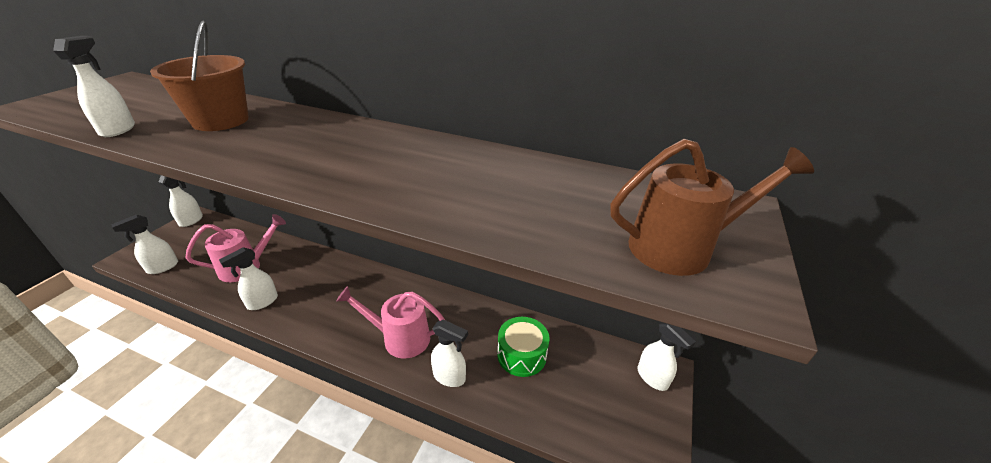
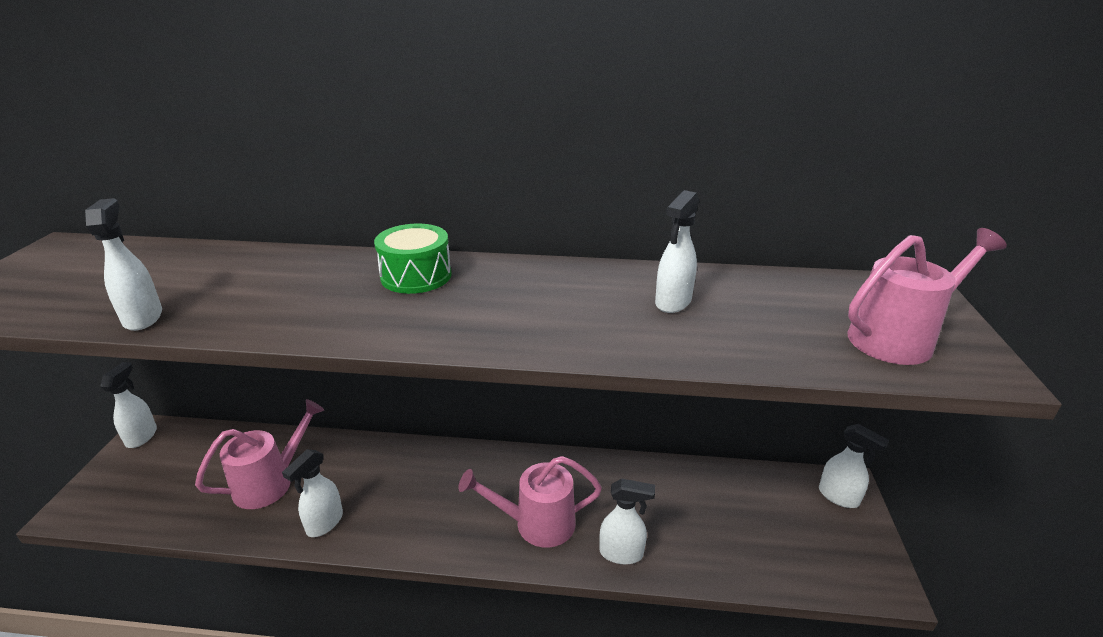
camera: 15 degrees left, 5 degrees down
(162, 267) = (139, 511): white spray bottle -> white spray bottle (672, 302)
(220, 120) = (275, 283): brown bucket -> none
(521, 355) = (690, 507): green drum -> green drum (416, 276)
(681, 247) = (899, 338): brown watering can -> pink watering can

